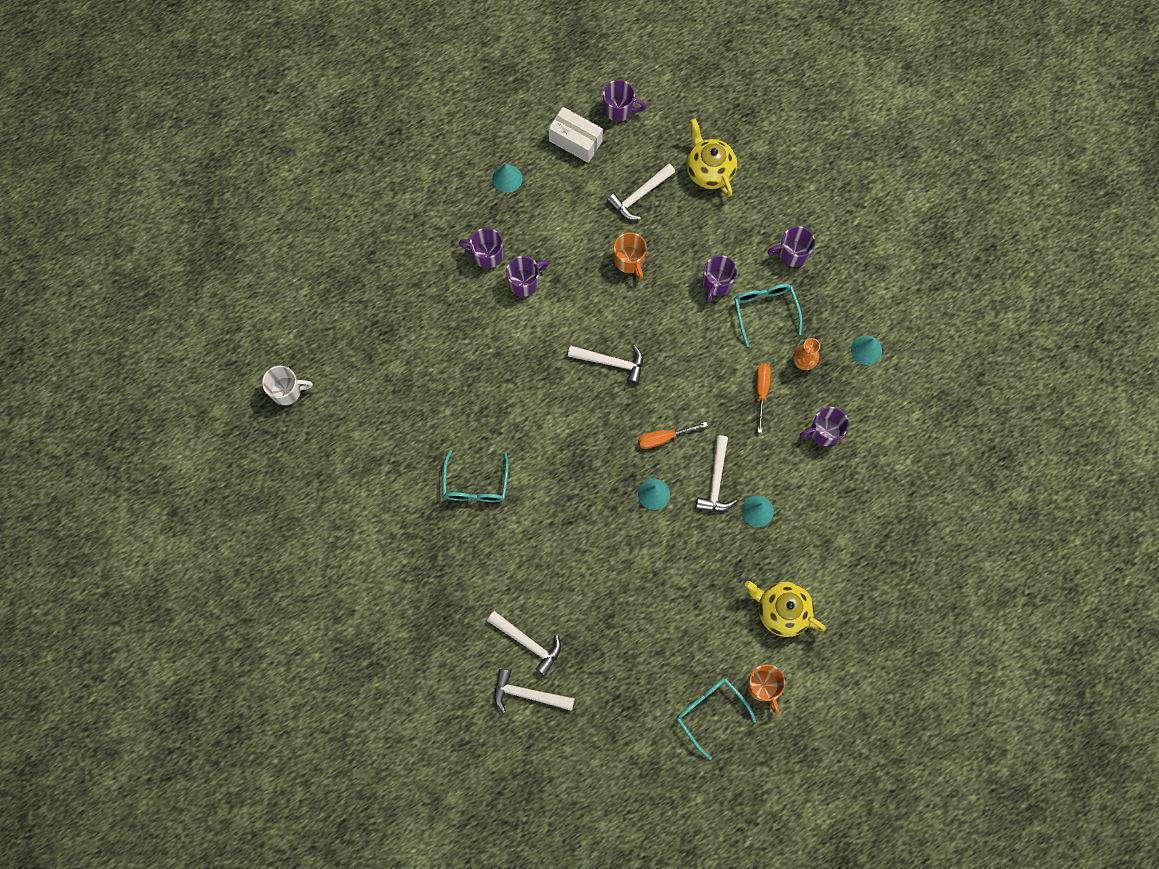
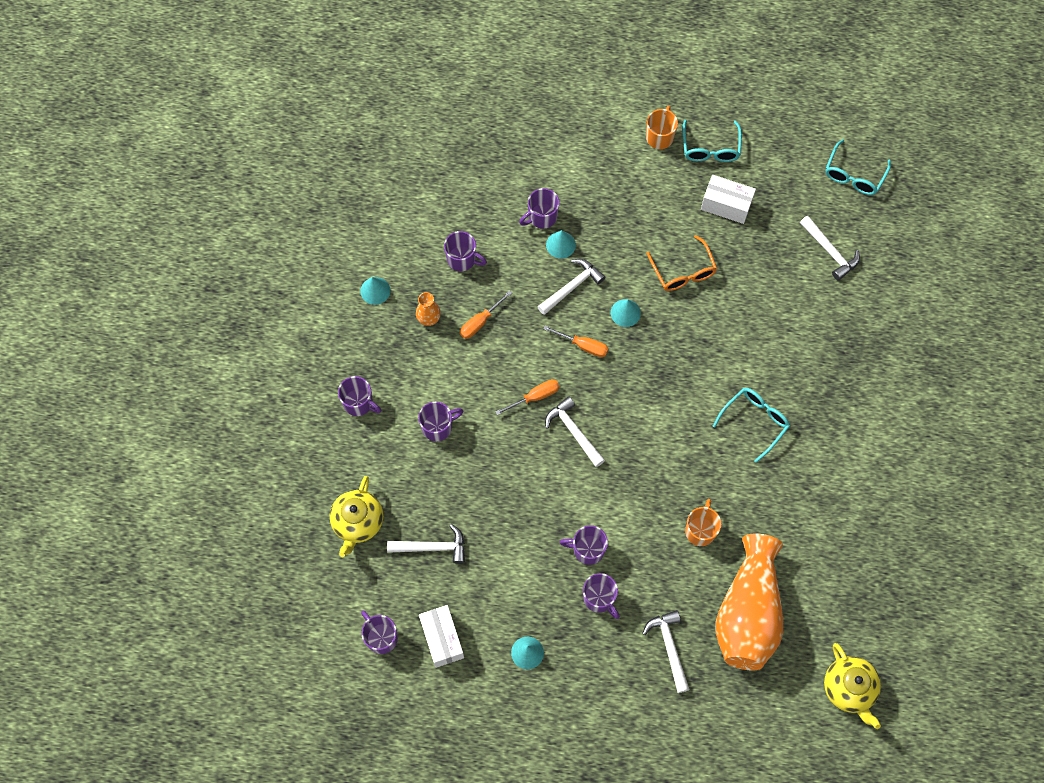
camera: 140 degrees left, 5 degrees down
(287, 391) = (852, 614): white mug -> none
(368, 330) = (748, 612): none -> orange vase
(528, 643) = (803, 284): white hammer -> white hammer (669, 647)
(629, 261) = (489, 499): orange mug -> orange mug (700, 530)
(637, 571) = (683, 271): none -> orange glasses
(651, 665) = (726, 205): none -> white box
(664, 366) = (535, 397): none -> orange screwdriver
(765, 311) = (421, 377): turquoise glasses -> turquoise glasses (854, 175)
(781, 610) = (604, 171): yellow teapot -> yellow teapot (849, 689)
(795, 523) = (542, 217): none -> purple mug

